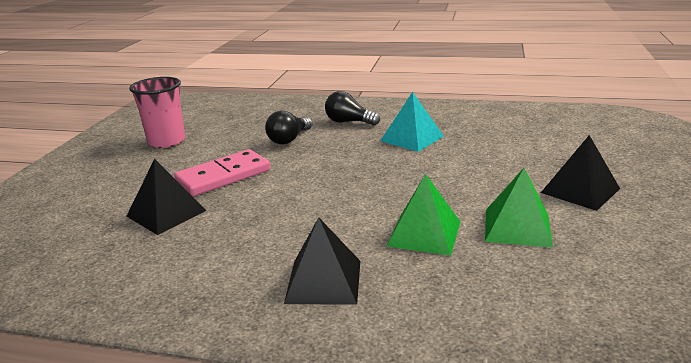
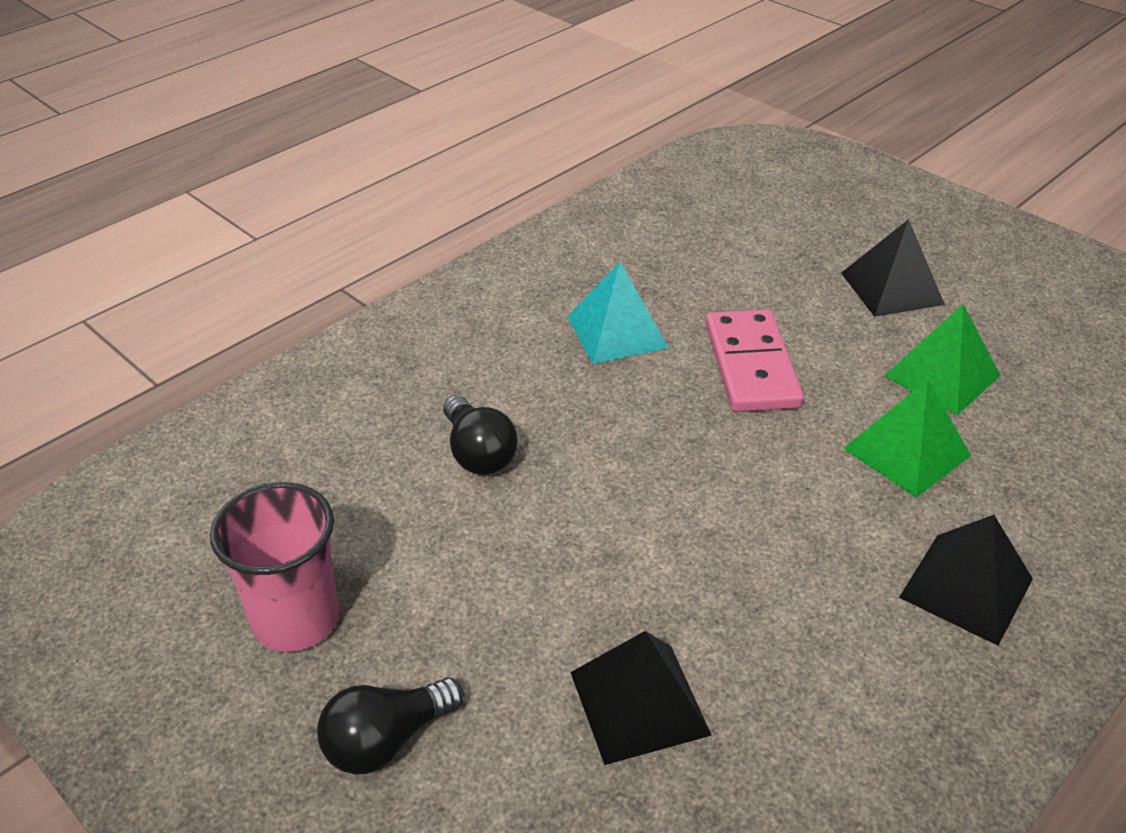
camera: 60 degrees left, 15 degrees up
(223, 176) = (554, 585): pink domino -> pink domino (751, 365)
(349, 122) = (480, 361): black light bulb -> black light bulb (386, 740)

